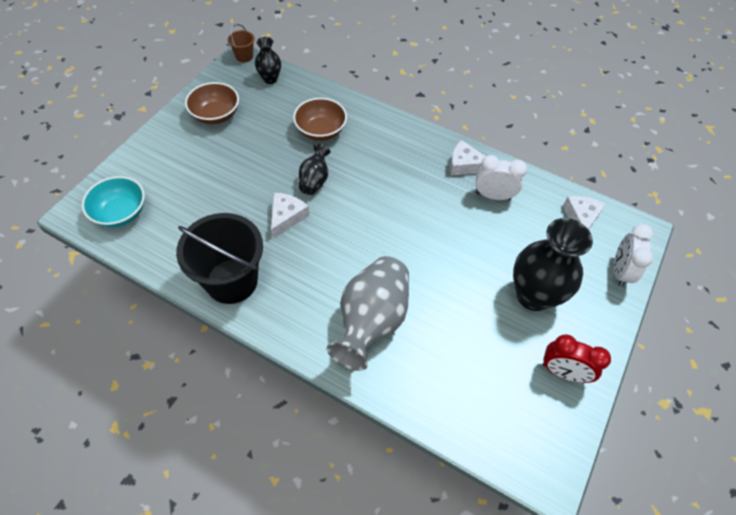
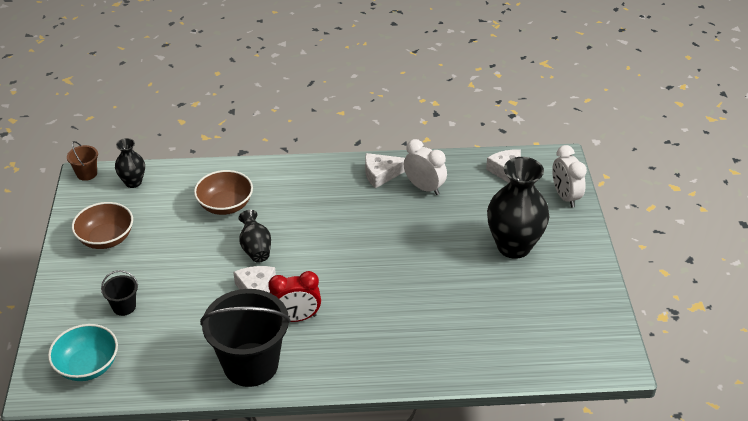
camera: 30 degrees left, 15 degrees down
(183, 178) = (124, 307): none -> black bucket
(371, 321) = (400, 331): grey vase -> none
(493, 196) = (424, 187): white clock -> white clock turned 60 degrees clockwise
(563, 372) = (575, 288): red clock -> red clock (296, 318)

